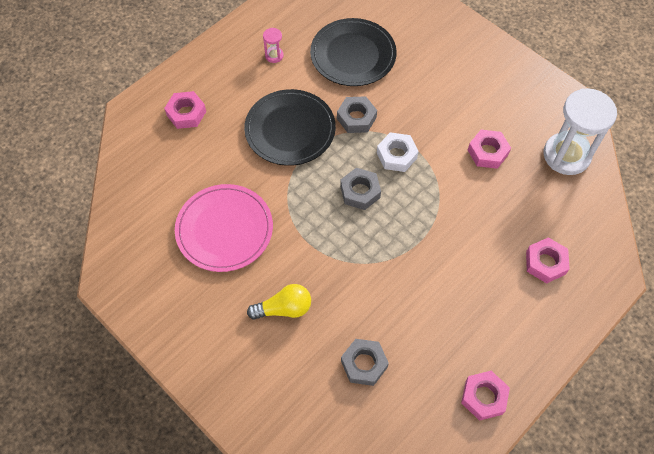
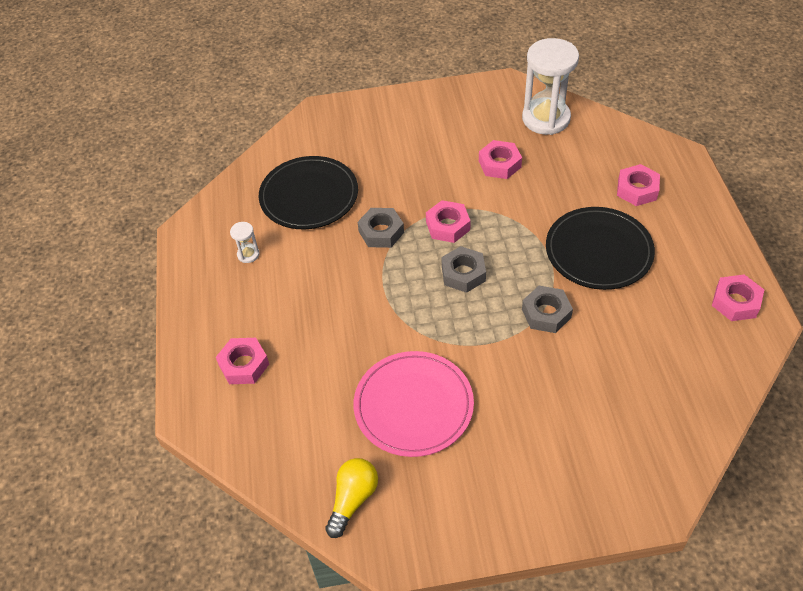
camera: 50 degrees left, 10 degrees down
(274, 55) = (248, 254): pink hourglass -> white hourglass
(284, 309) = (542, 403): yellow light bulb -> yellow light bulb (353, 500)
(290, 129) = (346, 289): black plate -> black plate (598, 251)
(364, 364) = (646, 371): grey nut -> grey nut (546, 313)
(396, 155) = (448, 226): white nut -> pink nut

